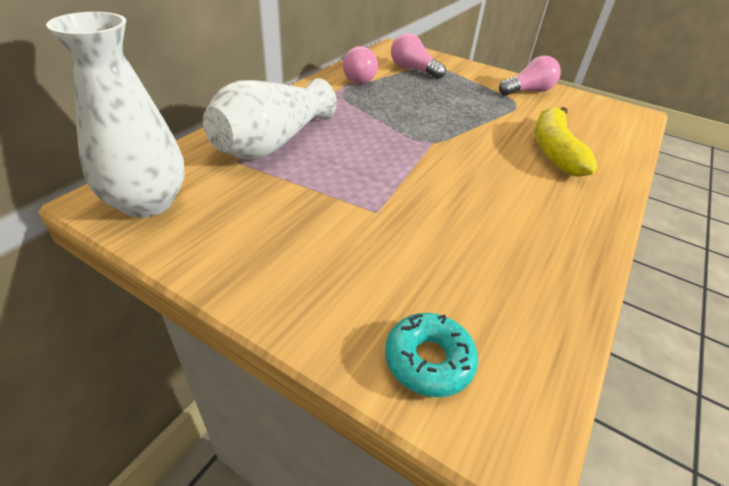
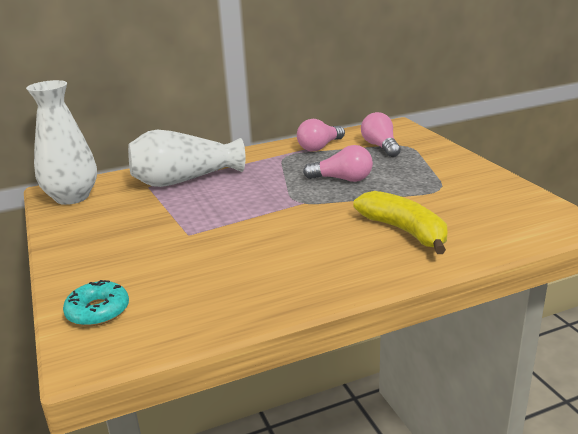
camera: 40 degrees right, 15 degrees down
(528, 91) = (472, 181): pink light bulb -> pink light bulb (342, 179)
(554, 150) = (405, 231): yellow banana -> yellow banana turned 105 degrees clockwise

